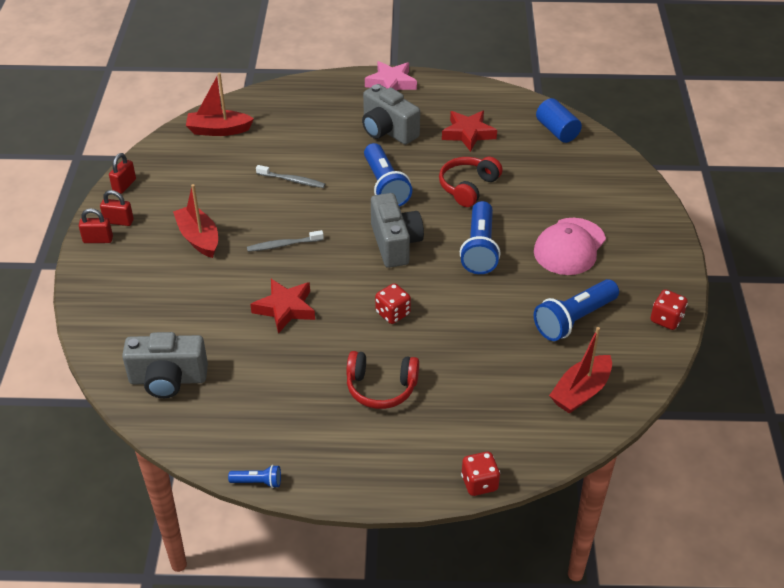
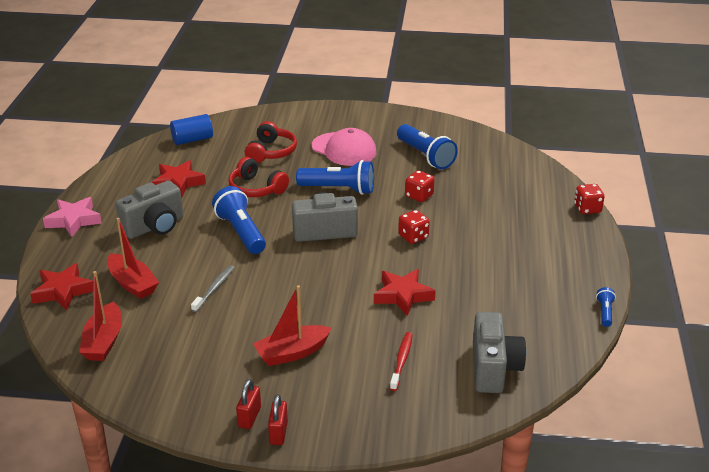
camera: 85 degrees left, 10 degrees down
(124, 185) = (183, 416): red padlock -> none
(183, 311) = (401, 361): none -> red toothbrush
(283, 245) = (314, 295): grey toothbrush -> none
(285, 97) = (63, 291): none -> red star
(381, 388) = (498, 247): red headphones -> red headphones (271, 152)
(385, 186) = (241, 232): blue flashlight -> blue flashlight turned 105 degrees counterclockwise
(580, 392) = (498, 161): red boat -> red boat (132, 284)
(666, 319) = (427, 121): red dice -> red dice (419, 196)

